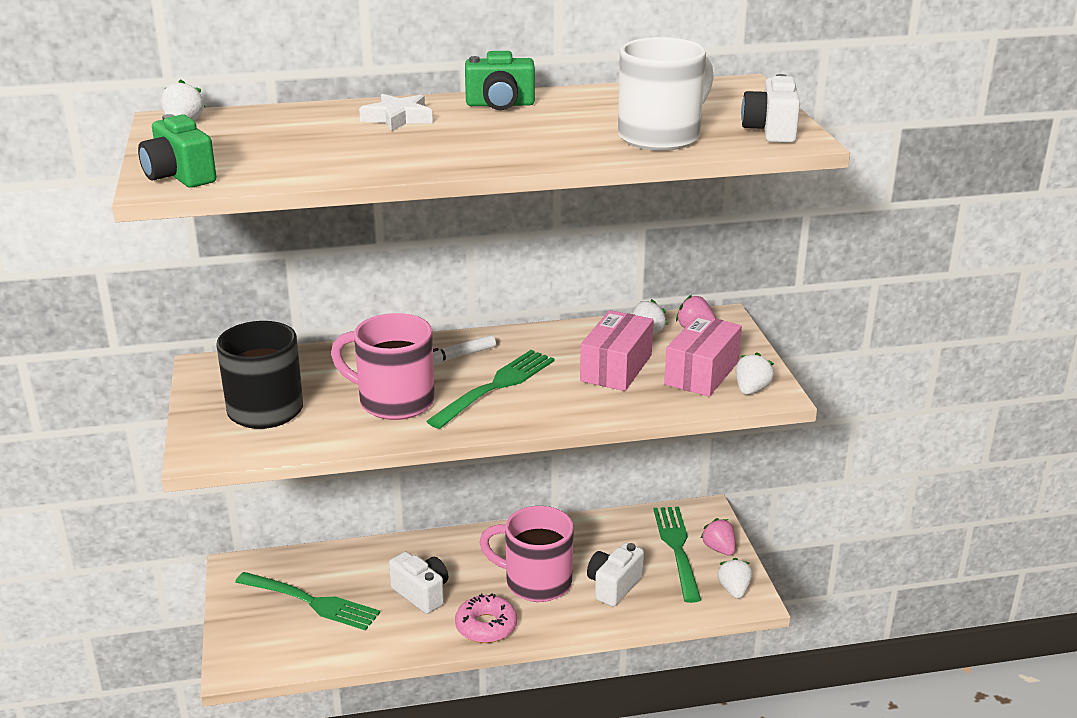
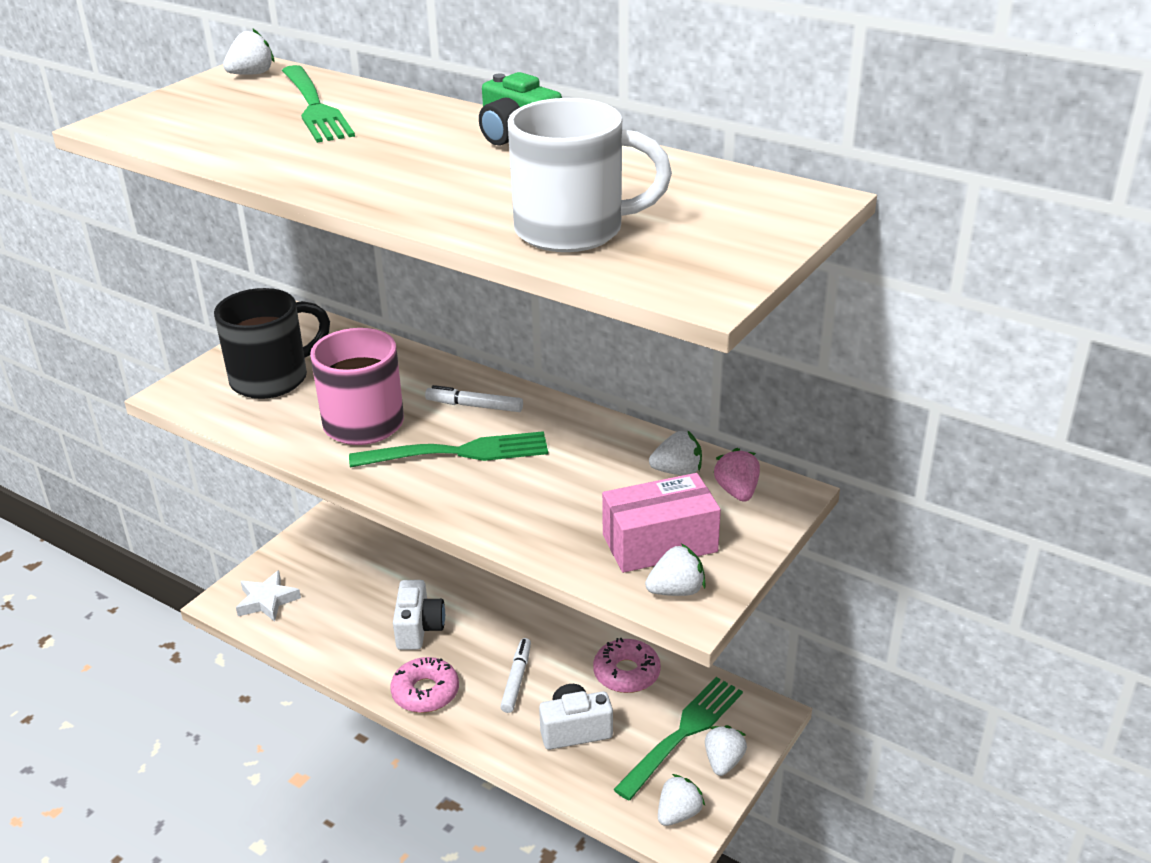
camera: 45 degrees right, 5 degrees up
(179, 176) = (139, 122): green camera -> none
(310, 602) = (337, 581): green fork -> green fork (314, 107)
(398, 118) = (404, 123): white star -> white star (267, 600)
(535, 582) = (516, 679): pink mug -> white marker
(598, 537) = (626, 673): none -> pink donut
(616, 368) = (589, 492): pink box -> none
(719, 549) = (723, 762): pink strawberry -> white strawberry
(771, 131) = (701, 269): white camera -> none

